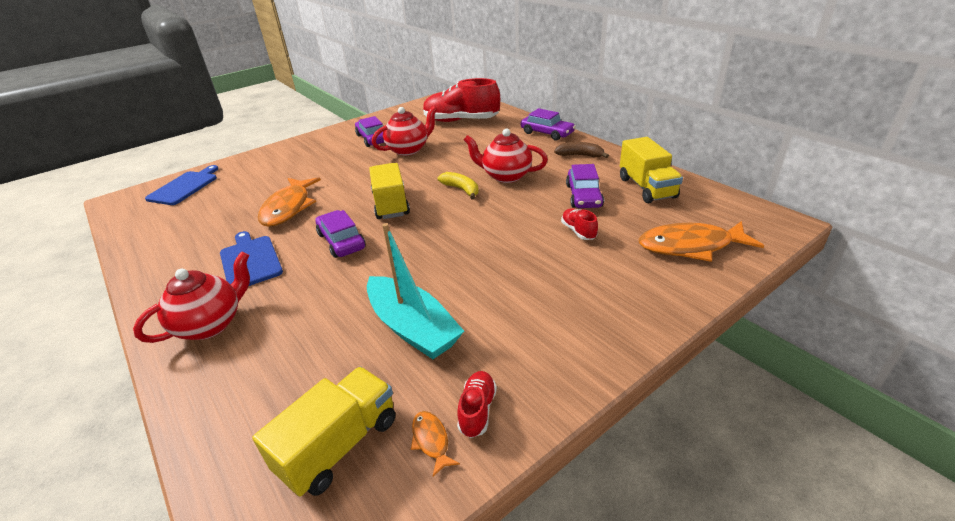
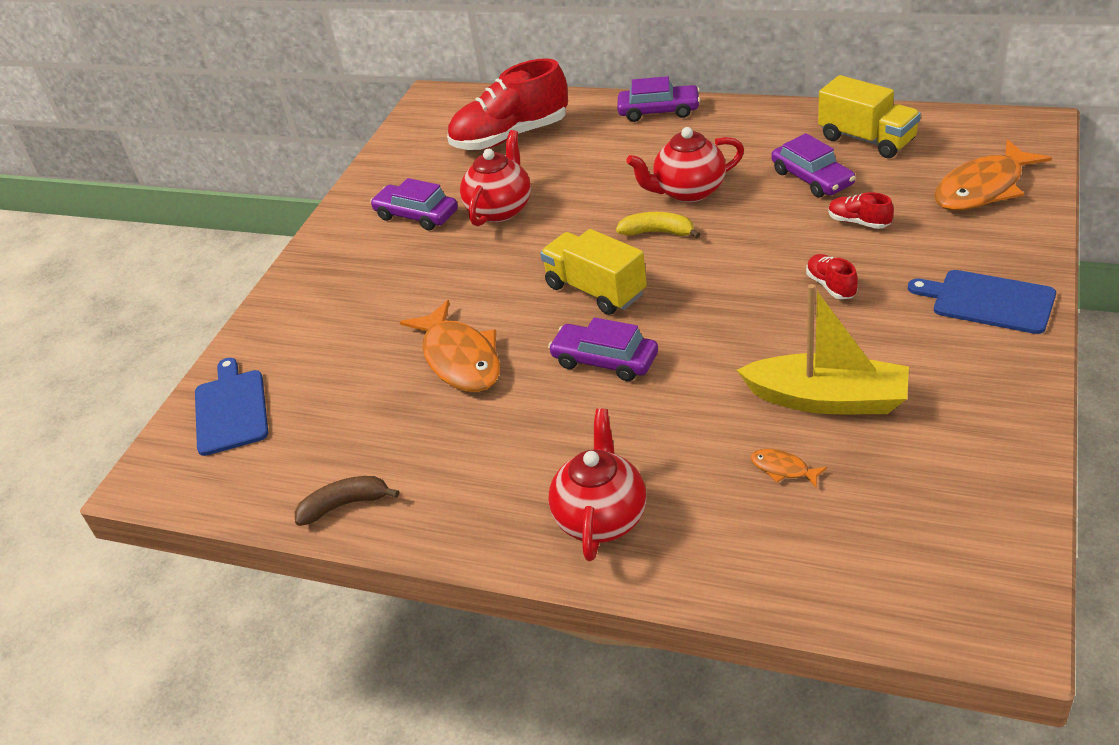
camera: 30 degrees left, 5 degrees up
(250, 260) = (524, 438): blue cutting board -> blue cutting board (988, 301)
(339, 445) = (908, 521): yellow truck -> none
(412, 327) = (827, 399): turquoise boat -> yellow boat
(431, 440) = (977, 471): orange fish -> orange fish (783, 469)
(477, 410) = (982, 428): red shoe -> red shoe (831, 286)
(580, 155) = (742, 127): brown banana -> brown banana (344, 505)

